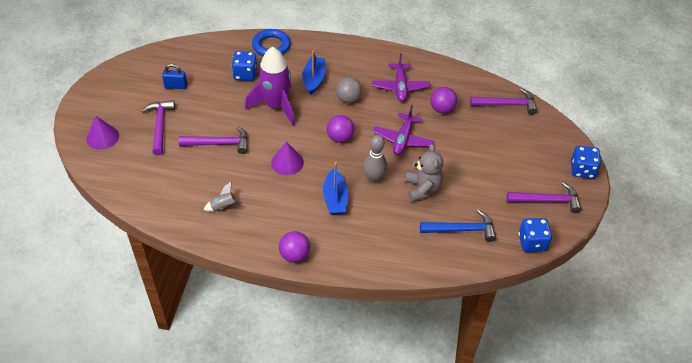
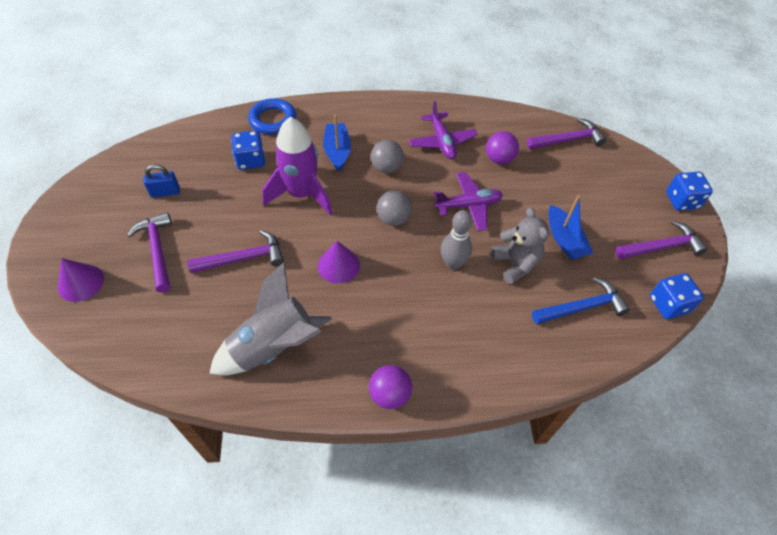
camera: 15 degrees left, 5 degrees up
(223, 207) = (274, 347): grey rocket -> grey rocket, size x2.39
(335, 199) = (415, 301): blue boat -> blue boat (564, 240)
(340, 138) = (393, 219): purple ball -> grey ball
(402, 139) = (468, 205): purple plane -> purple plane turned 105 degrees counterclockwise

